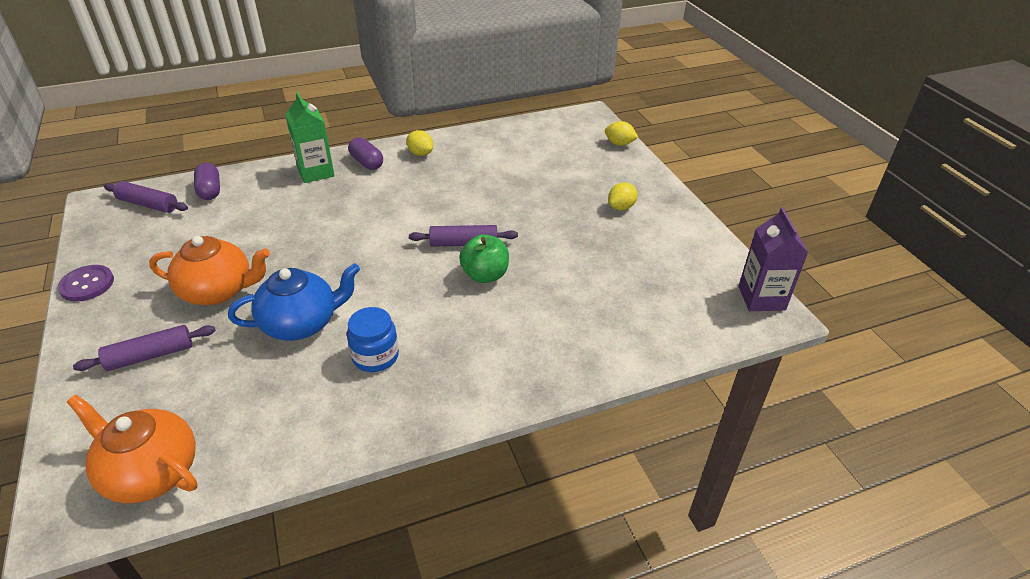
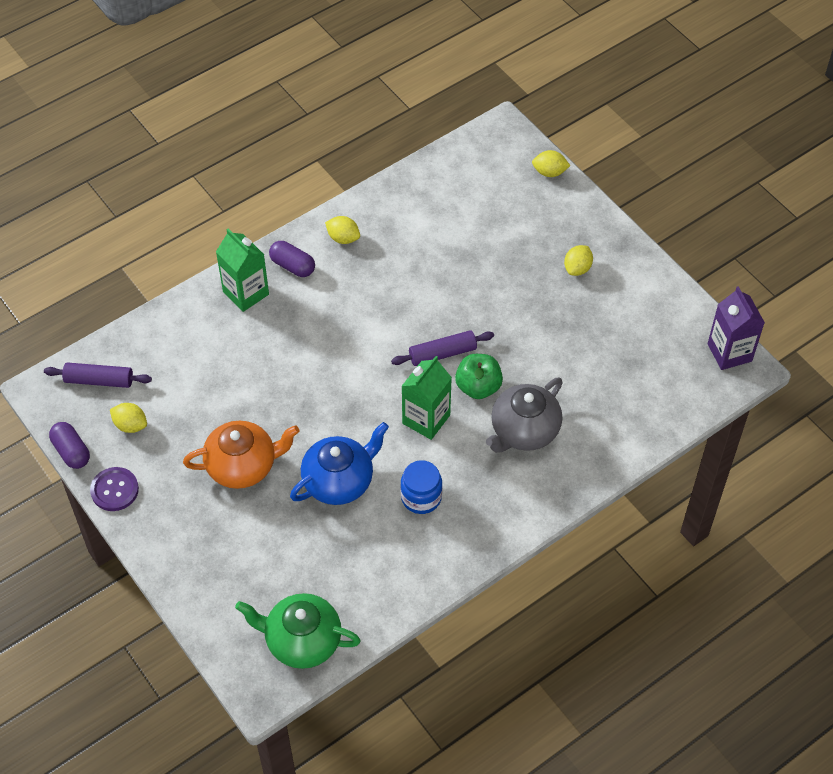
camera: 15 degrees left, 15 degrees up
(145, 239) = (130, 425): none -> yellow lemon
(150, 355) = (228, 546): purple rolling pin -> none
(151, 472) = (302, 641): orange teapot -> green teapot
(210, 191) = (150, 346): purple capsule -> purple capsule (71, 451)
(419, 290) = (426, 419): none -> green carton
(515, 320) = (524, 431): none -> grey teapot

